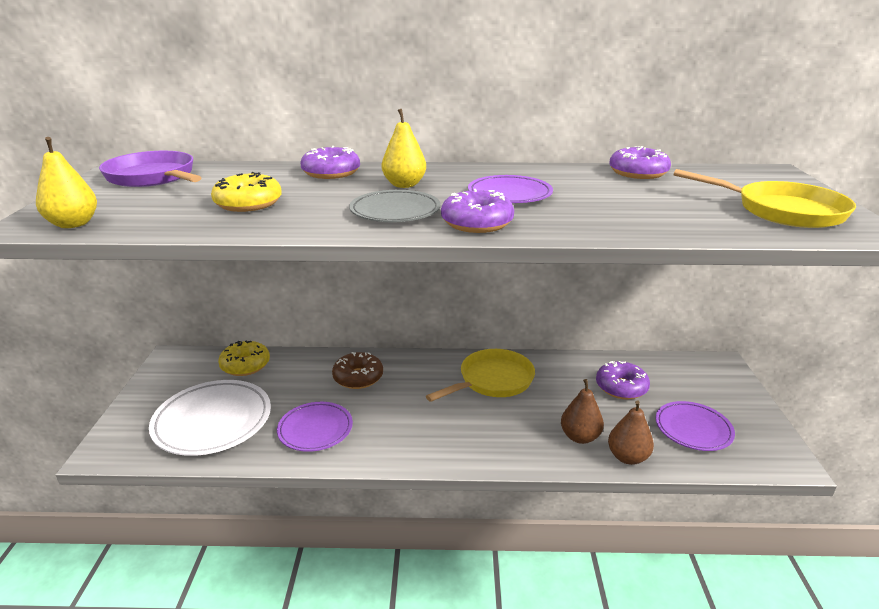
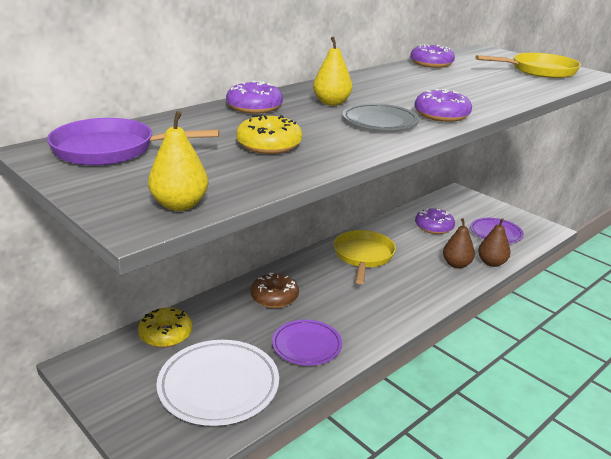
camera: 45 degrees left, 0 degrees up
(509, 194) = (407, 93): purple plate -> none

